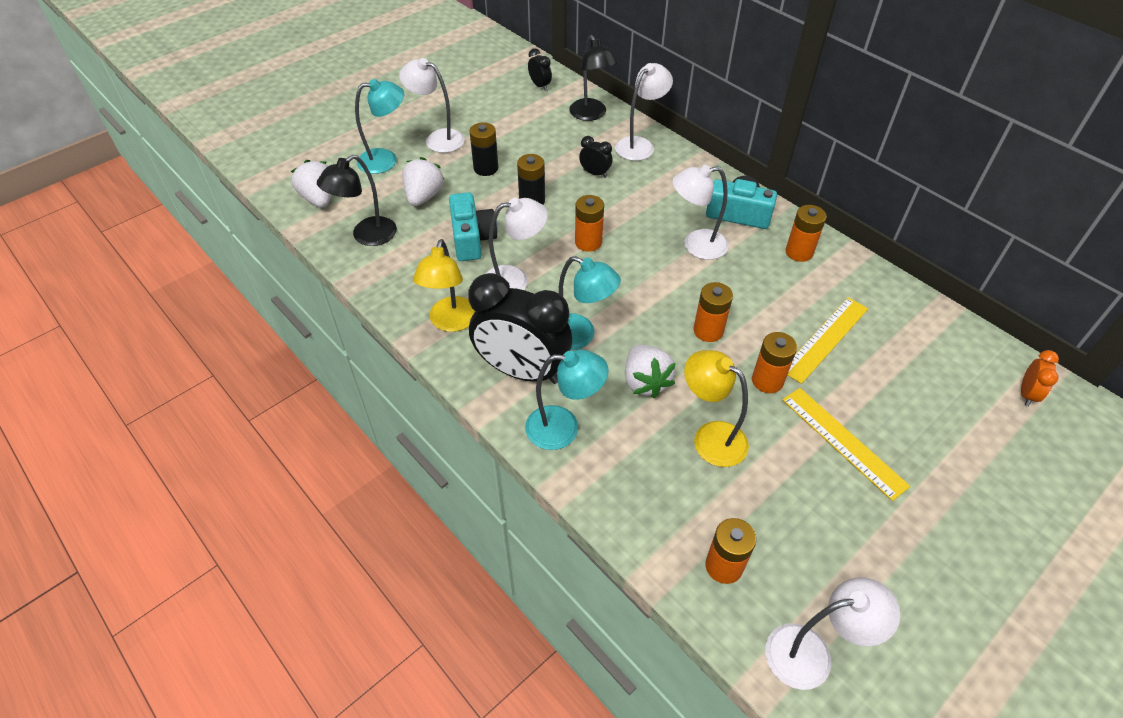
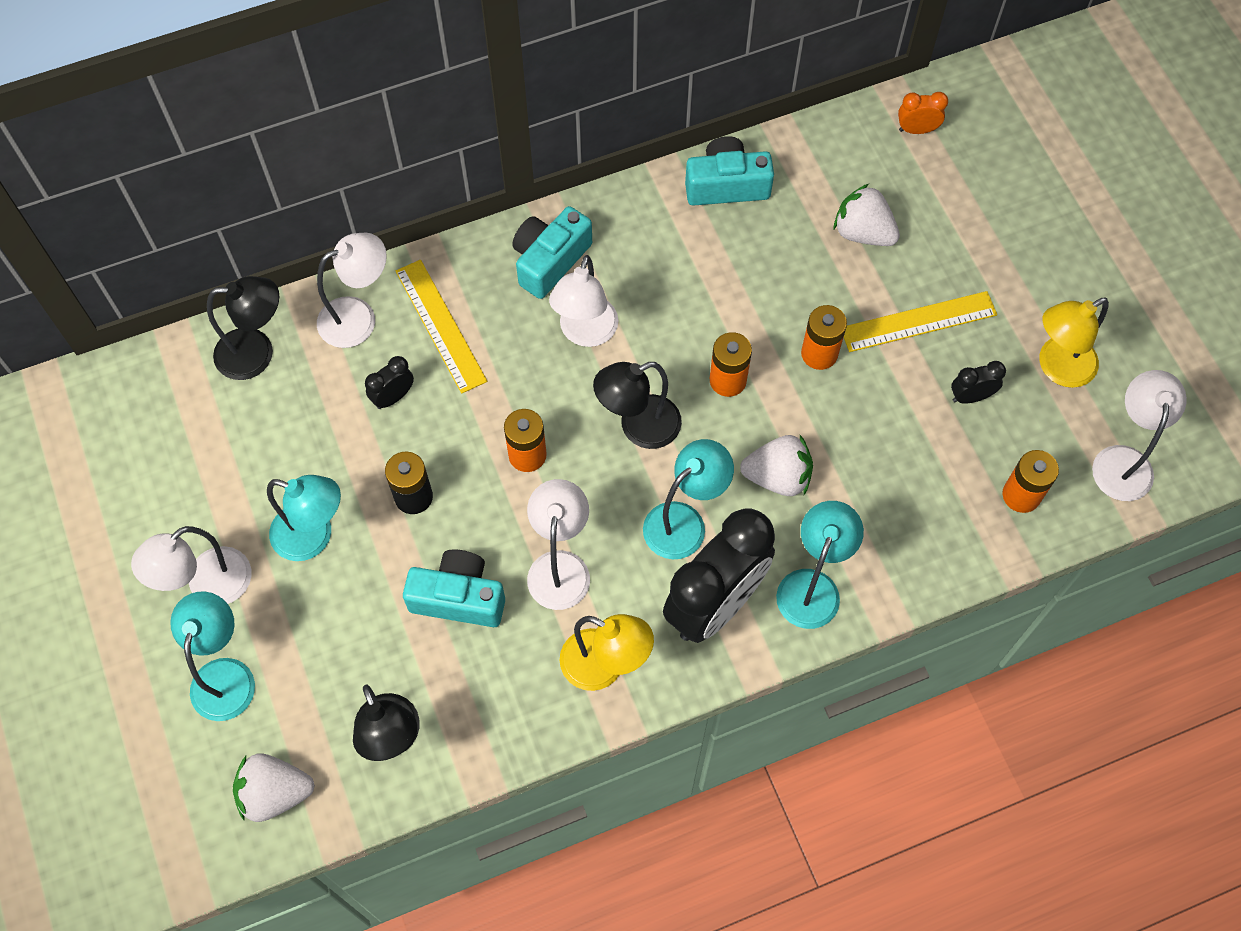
camera: 70 degrees left, 15 degrees up
(424, 196) = (339, 640): white strawberry -> white strawberry (863, 232)
(486, 168) = (314, 536): black battery -> turquoise lamp
(540, 86) = (145, 398): black clock -> black clock (971, 396)
(640, 145) = (358, 317): white lamp -> white lamp turned 90 degrees clockwise
(640, 291) = (638, 427): none -> black lamp
(710, 437) = (873, 442): yellow lamp -> yellow lamp (1057, 367)
(799, 252) = (643, 228): orange battery -> none
(825, 339) = (783, 269): yellow ruler -> yellow ruler (441, 325)
(871, 287) = (726, 185): none -> turquoise camera
(1026, 394) = (916, 130): orange clock -> orange clock turned 45 degrees counterclockwise

